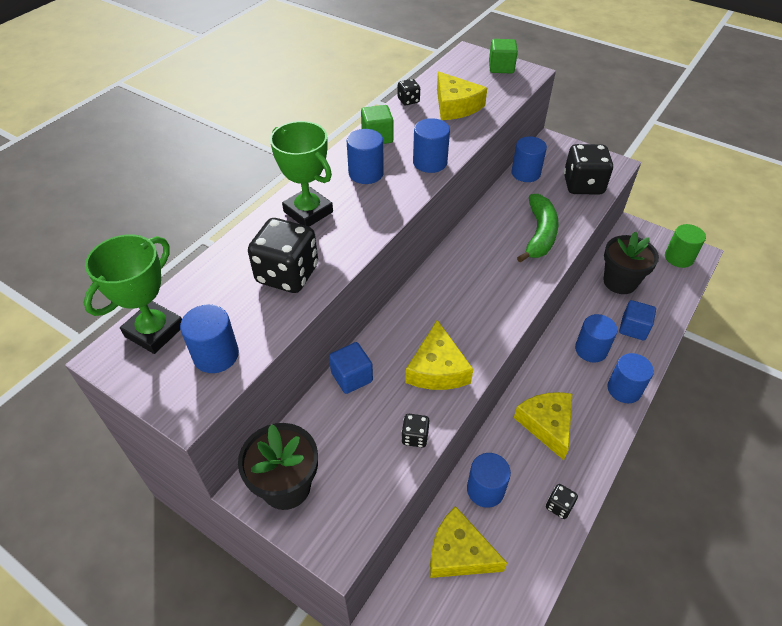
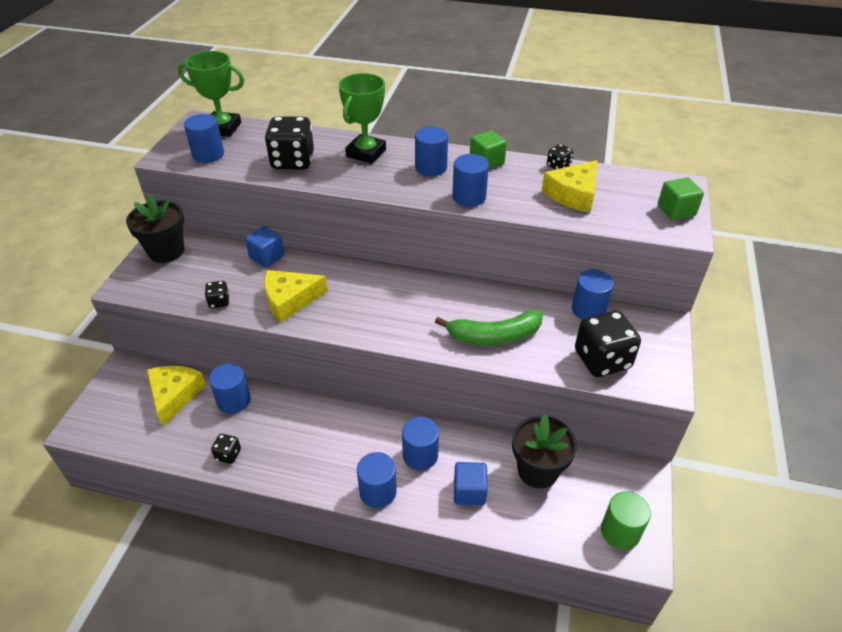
camera: 70 degrees right, 5 degrees down
(546, 424) = (313, 432): yellow cheese -> none

